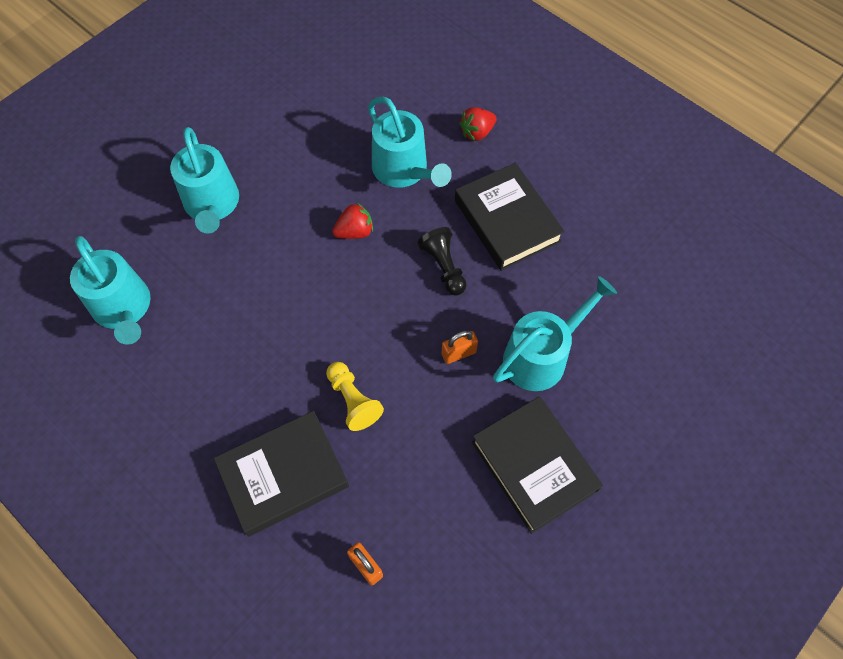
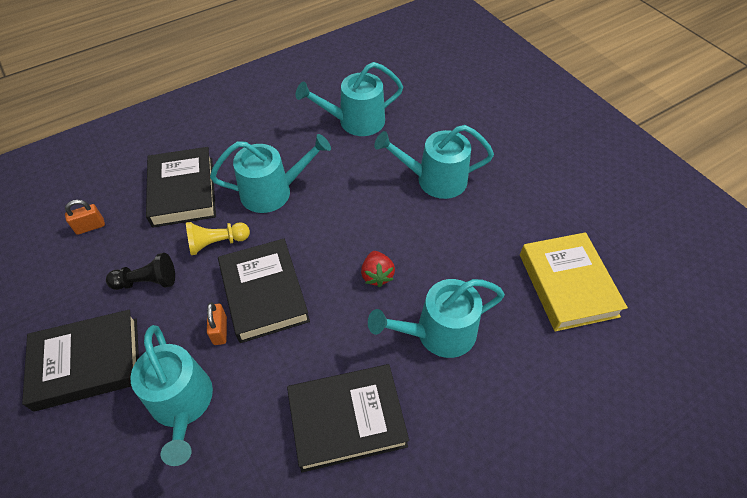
camera: 105 degrees right, 10 degrees down
(263, 367) = (272, 192): none -> turquoise watering can
(325, 82) = (567, 285): none -> yellow book
(405, 327) = (264, 293): none -> black book
(444, 267) = (313, 341): black pawn -> black pawn (147, 281)
(477, 132) = (476, 422): red strawberry -> none

